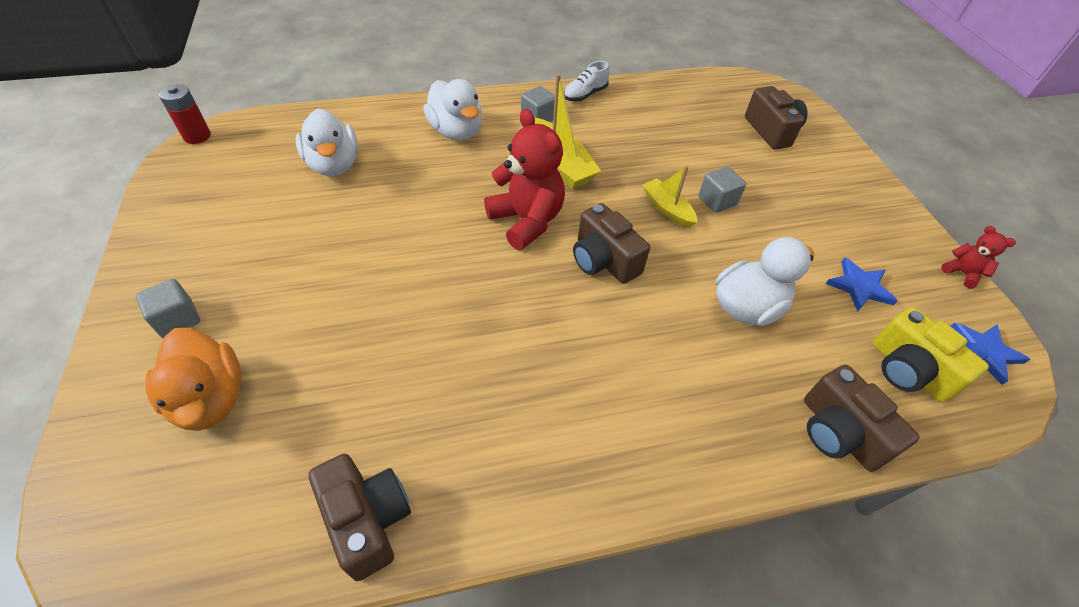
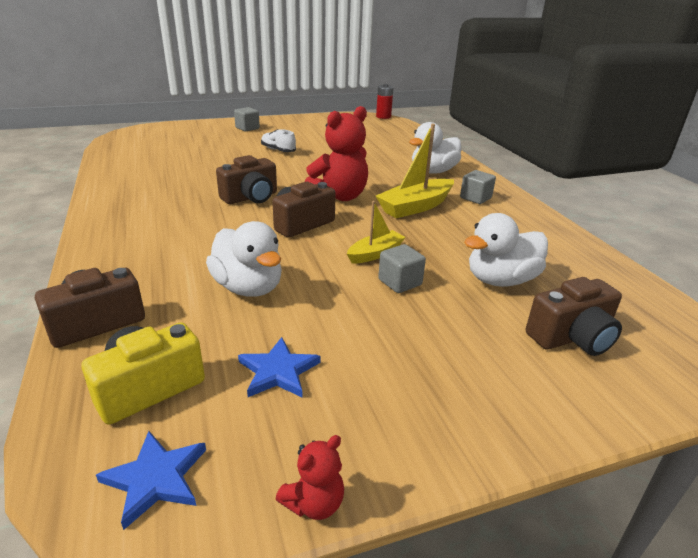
camera: 85 degrees right, 20 degrees down
(211, 398) = (199, 138): orange duck -> none
(334, 165) = (374, 144): white duck -> white duck (500, 280)
(367, 520) = (119, 169): brown camera -> brown camera (251, 197)
(585, 94) = (534, 218): white shoe -> white shoe (278, 150)

